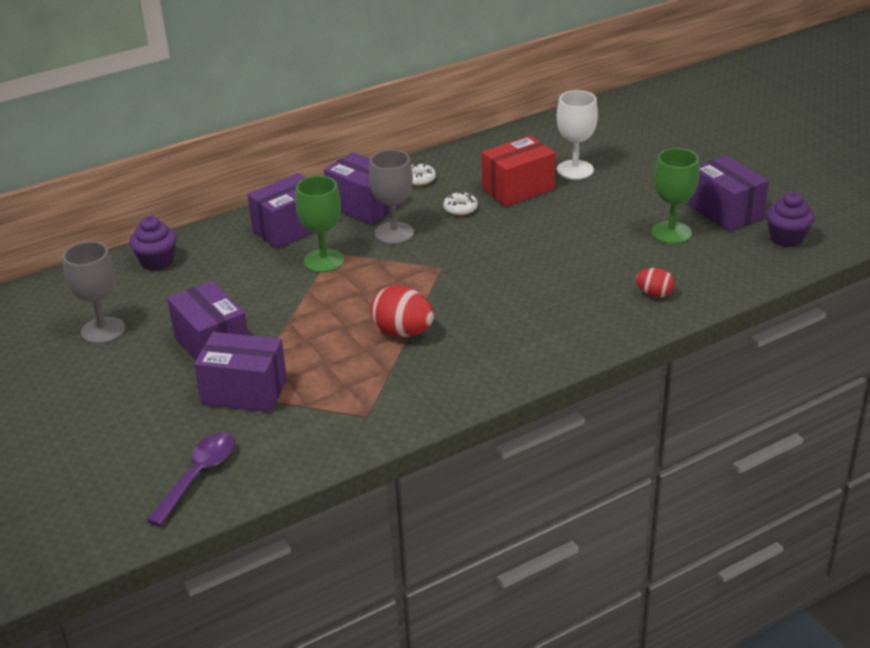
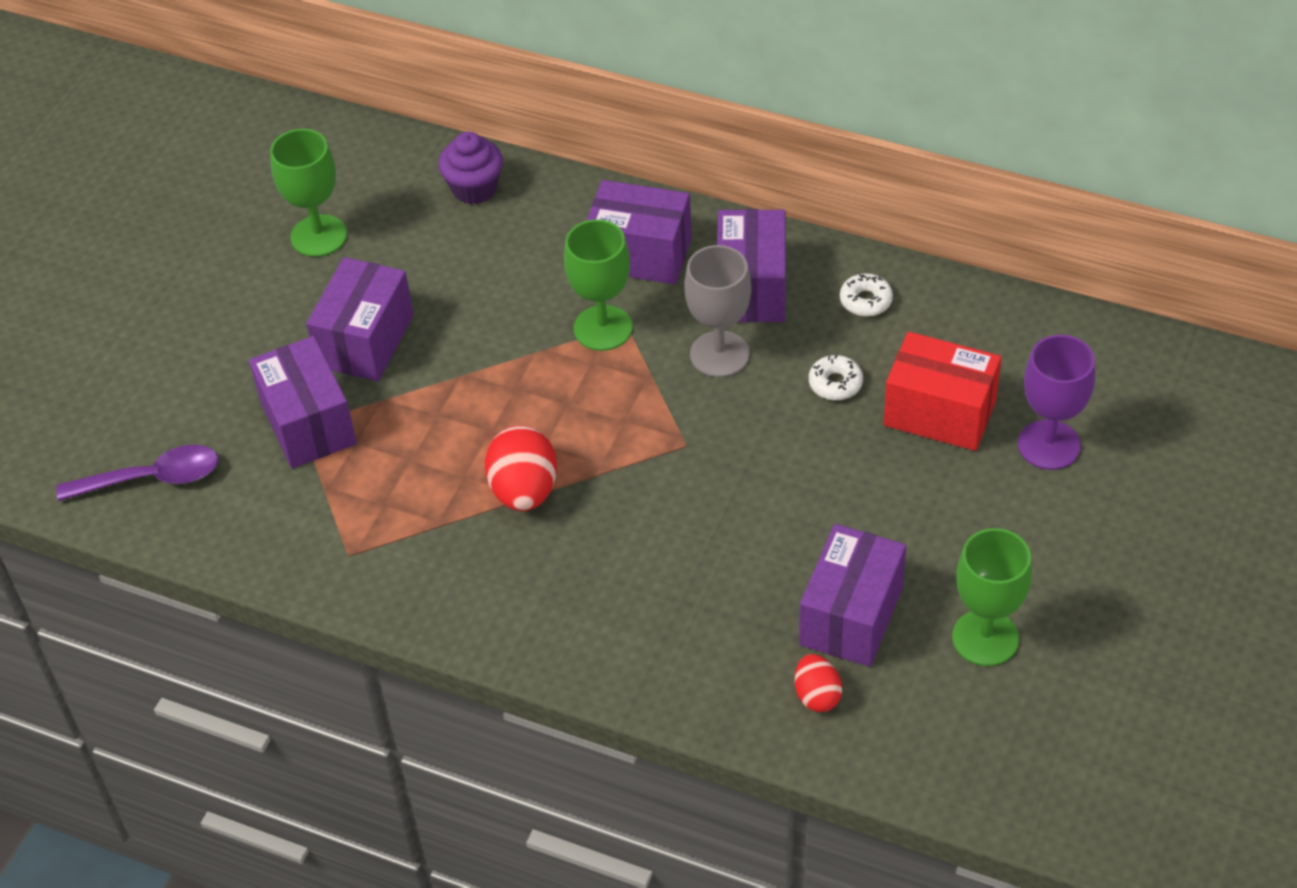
camera: 55 degrees right, 15 degrees up
(103, 330) = (318, 236): grey goblet -> green goblet
(575, 170) = (1049, 445): white goblet -> purple goblet
(725, 212) = (1100, 673): purple box -> purple box (851, 616)
(786, 238) = (1095, 780): purple cupcake -> none

